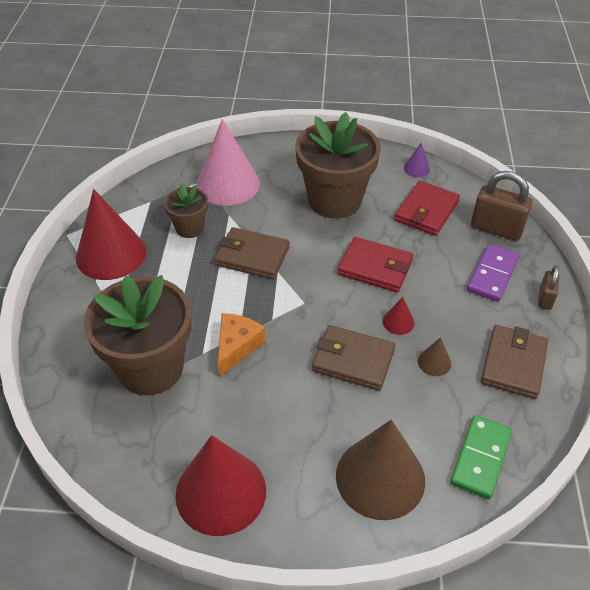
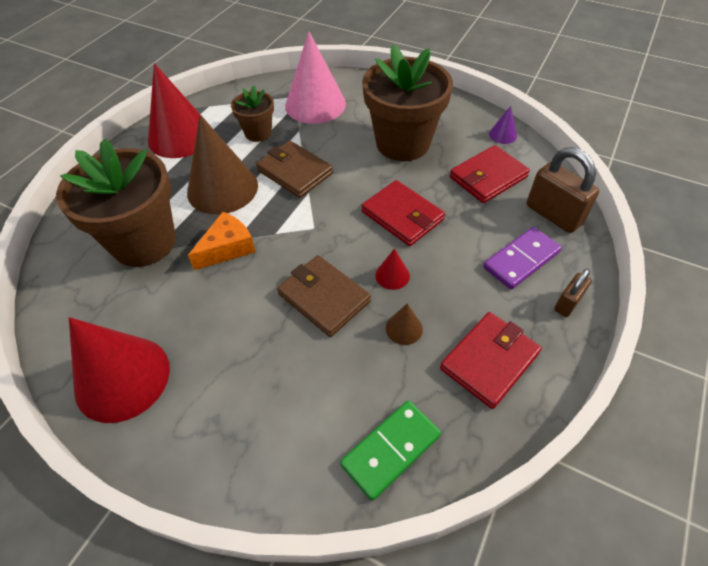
camera: 25 degrees right, 5 degrees up
(380, 477) = (274, 426): brown cone -> brown cone (222, 188)
(513, 364) = (489, 361): brown wallet -> red wallet

